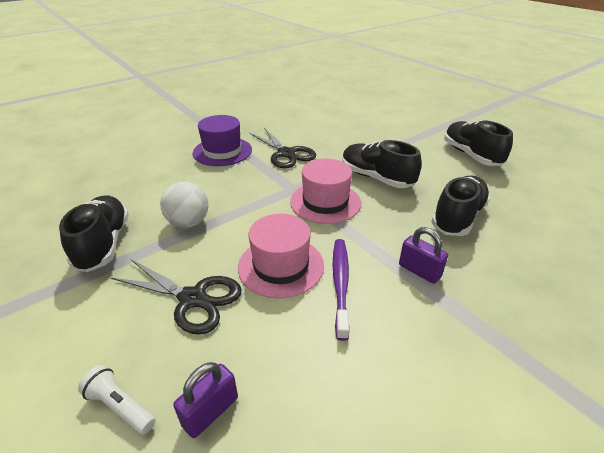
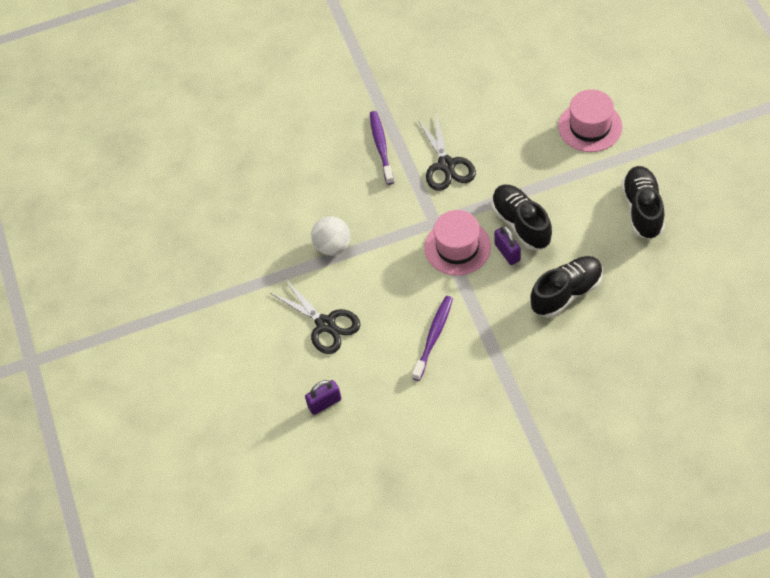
camera: 25 degrees right, 20 degrees up
(104, 244) = (264, 256): black shoe -> none
(120, 406) = (275, 388): white flashlight -> none
(222, 151) = (381, 147): purple hat -> purple toothbrush
(281, 266) = (395, 310): pink hat -> pink hat (590, 126)
(419, 271) = (498, 340): purple padlock -> purple padlock (507, 252)

